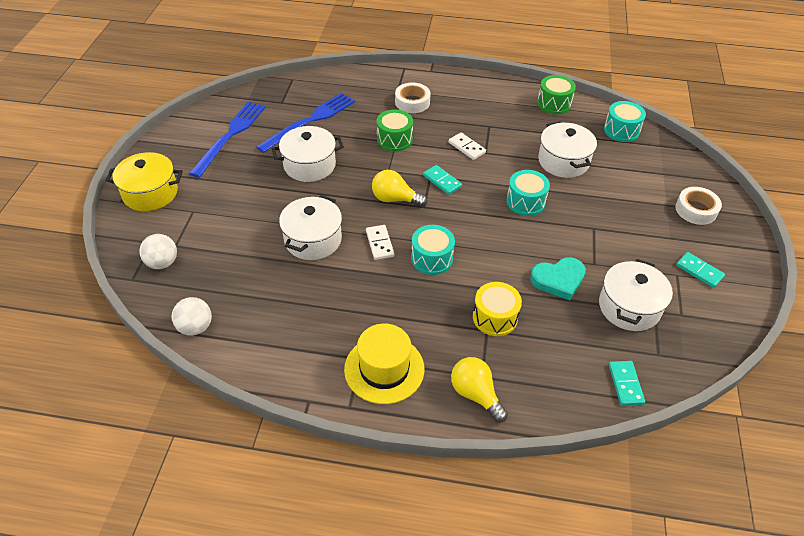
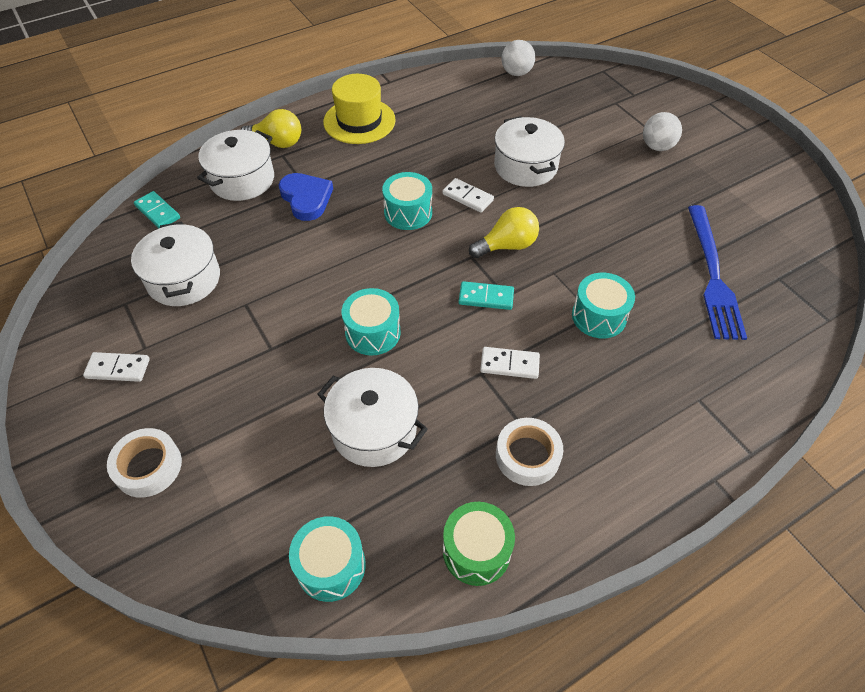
camera: 140 degrees right, 5 degrees up
(150, 193) = (703, 120): yellow pot -> none
(162, 263) = (603, 89): white ball -> white ball (657, 147)
(230, 136) = (747, 205): blue fork -> none
(309, 165) = (631, 226): white pot -> white pot (242, 180)
(394, 139) = (599, 316): green drum -> turquoise drum
(412, 102) = (656, 392): white tape -> white tape (527, 456)
(495, 317) = (306, 198): yellow drum -> blue heart
(558, 280) = (272, 264): turquoise heart -> none
(699, 271) = (118, 368): turquoise domino -> white domino

